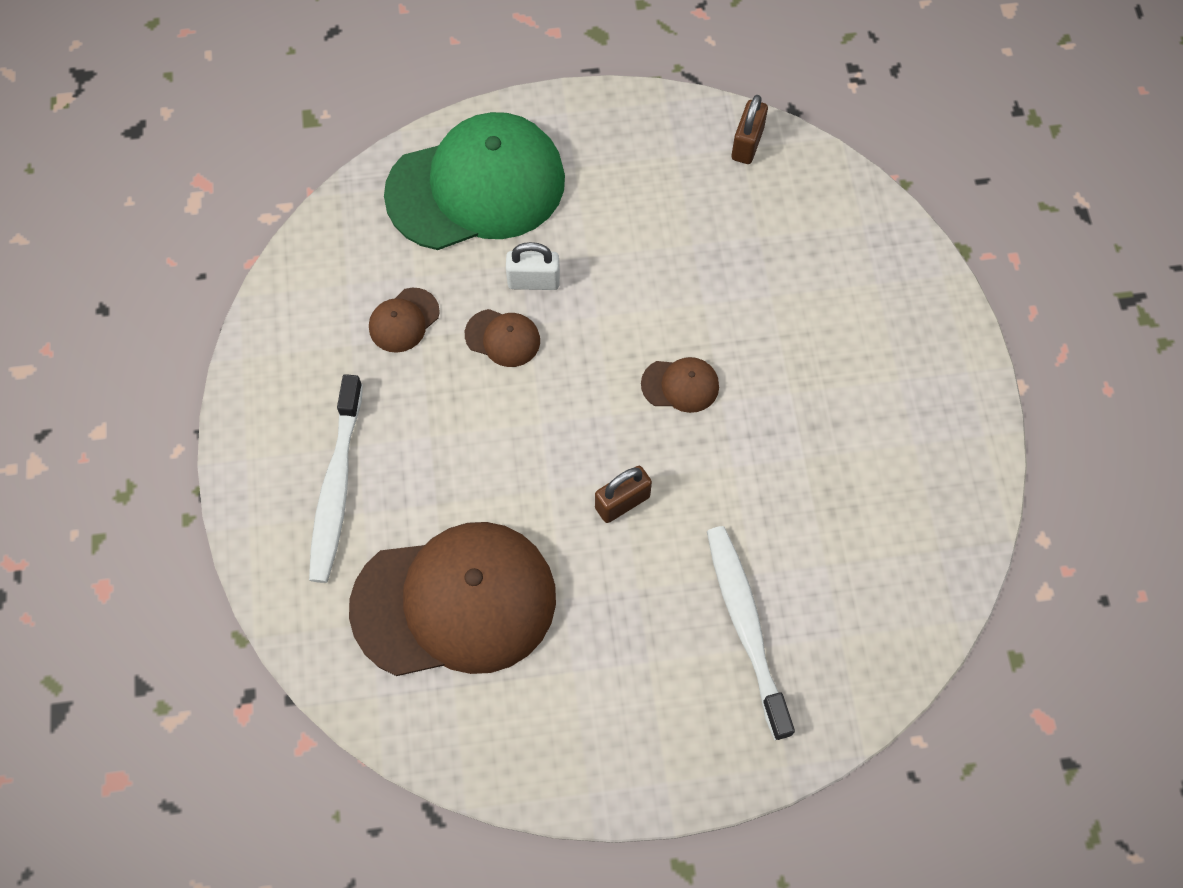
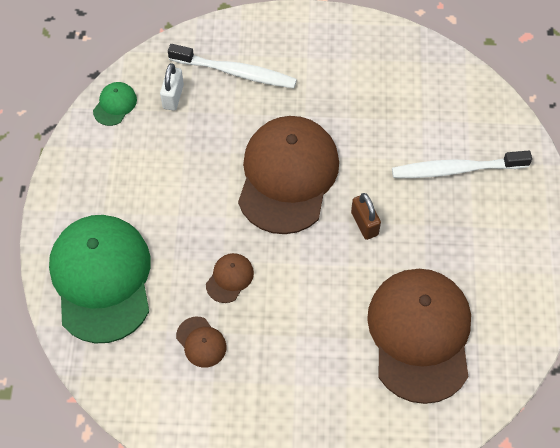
camera: 80 degrees left, 5 degrees down
(336, 487) = (324, 403): white toothbrush -> white toothbrush (235, 72)
(533, 281) = (189, 252): white padlock -> white padlock (173, 96)
(680, 385) = (287, 176): brown cap -> brown cap, size x2.48
(747, 144) = (115, 105): brown padlock -> green cap

